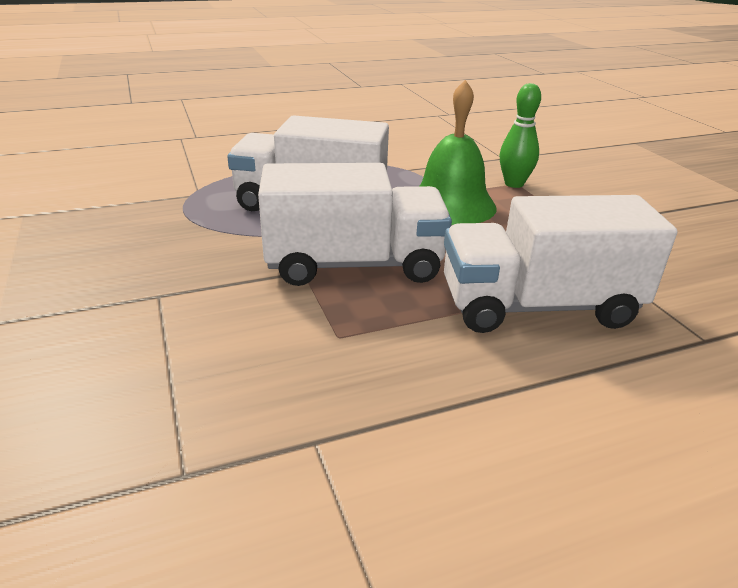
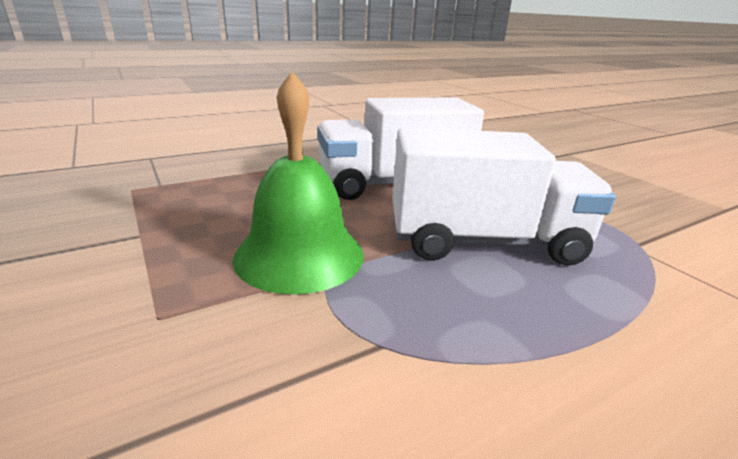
camera: 170 degrees right, 5 degrees down
(514, 184) = (164, 316): green bowling pin -> none
(538, 306) = (252, 167): white truck -> none

